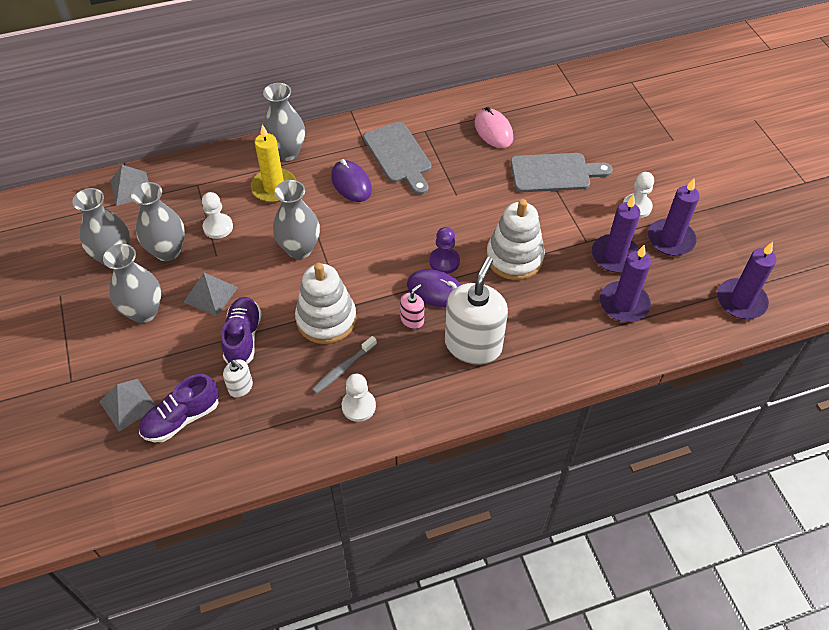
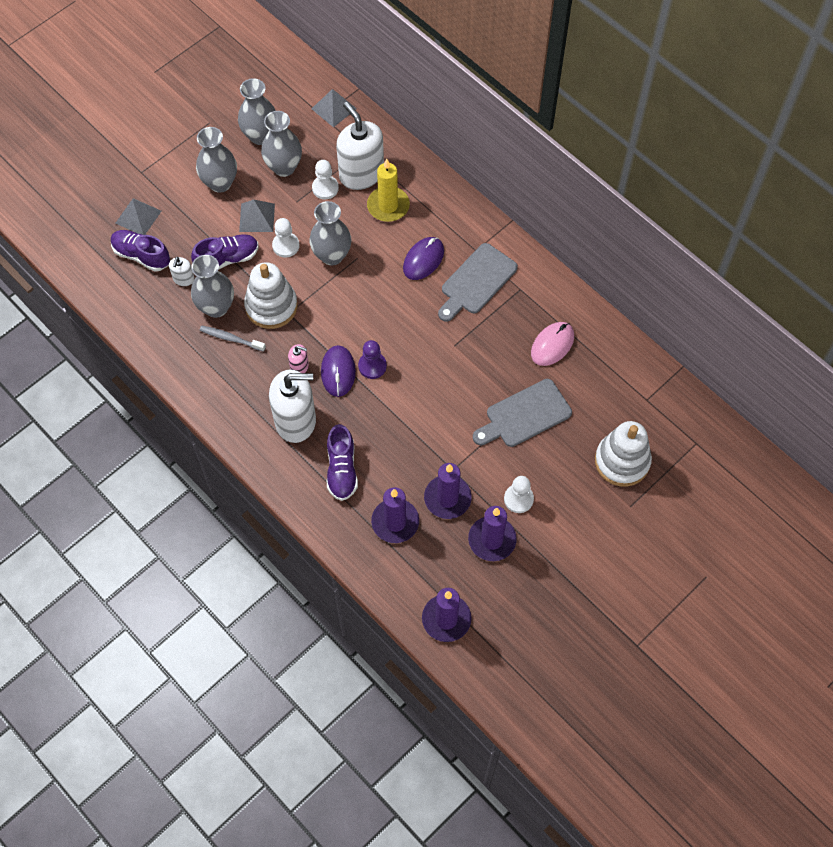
camera: 65 degrees right, 10 degrees up
(223, 194) = (361, 174): none -> white soap dispenser
(287, 152) = (433, 196): grey vase -> grey vase (216, 307)
(358, 406) = (202, 364): white pawn -> white pawn (286, 245)
(514, 258) = (404, 418): white stacking toy -> white stacking toy (622, 461)
(548, 326) = (342, 470): none -> purple shoe
(554, 173) = (525, 415): grey cutting board -> grey cutting board turned 90 degrees clockwise

